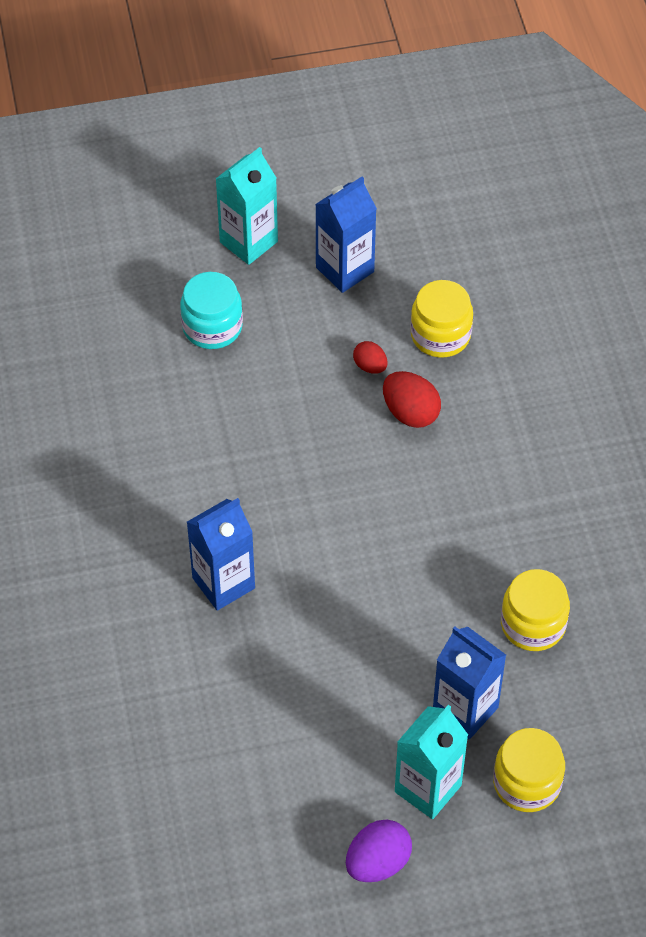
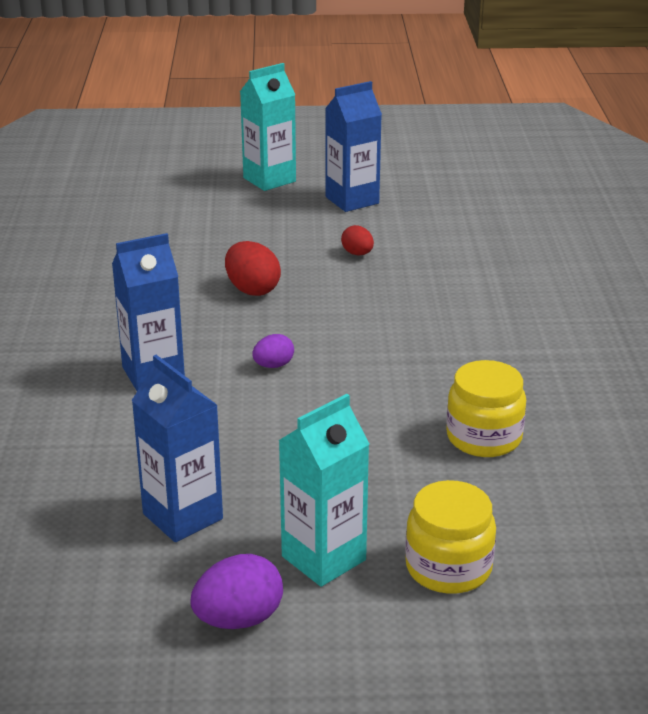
camera: 10 degrees right, 25 degrees down
(212, 327) = (216, 220): turquoise jar -> none
(329, 554) = (273, 365): none -> purple egg
(410, 412) = (388, 284): red egg -> red egg (252, 290)
(440, 335) = (432, 242): yellow jar -> none
(465, 710) = (388, 496): blue carton -> blue carton (182, 516)

